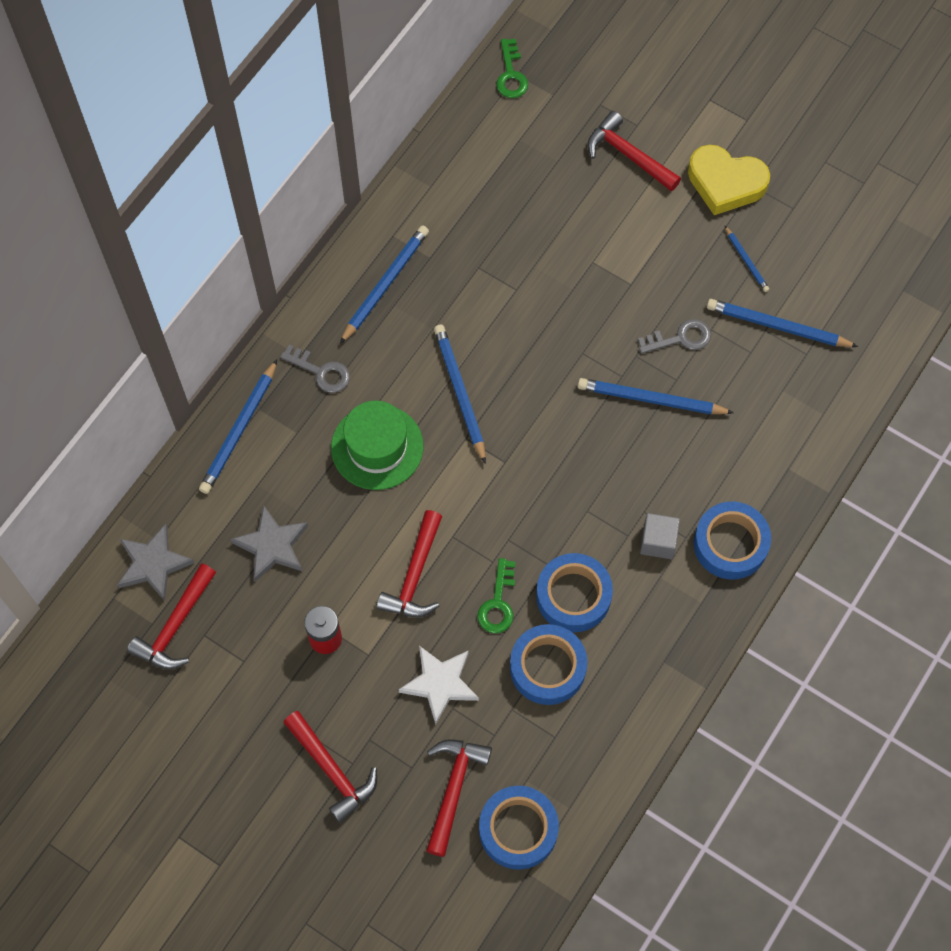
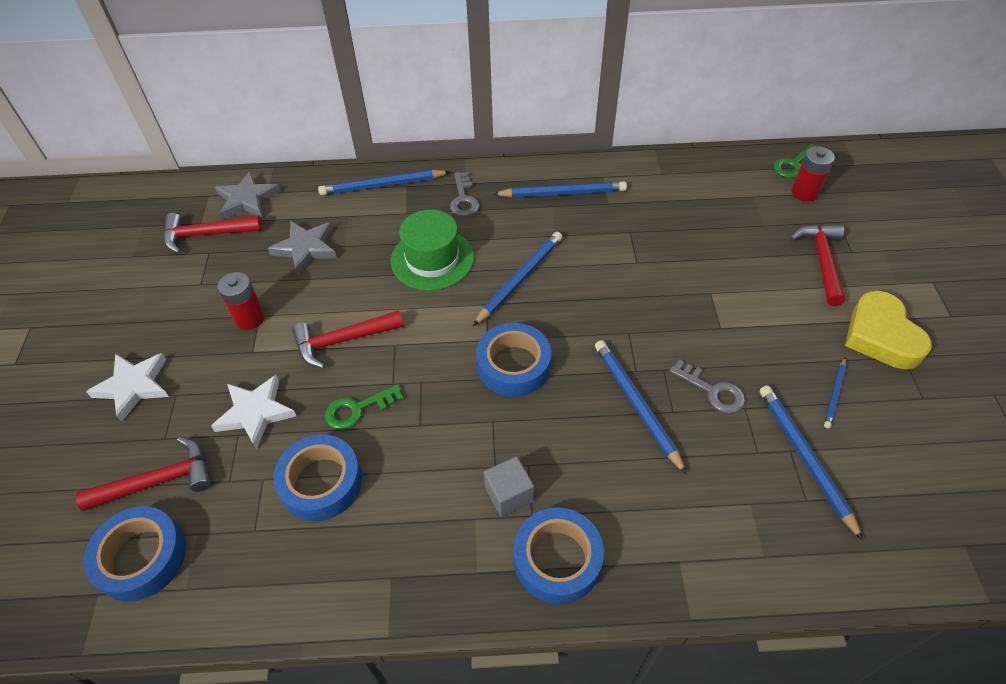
camera: 55 degrees right, 15 degrees down
(331, 770) = (134, 386): red hammer -> white star
(549, 98) = (804, 192): none -> red battery
(573, 596) = (404, 460): blue tape -> blue tape (513, 365)

